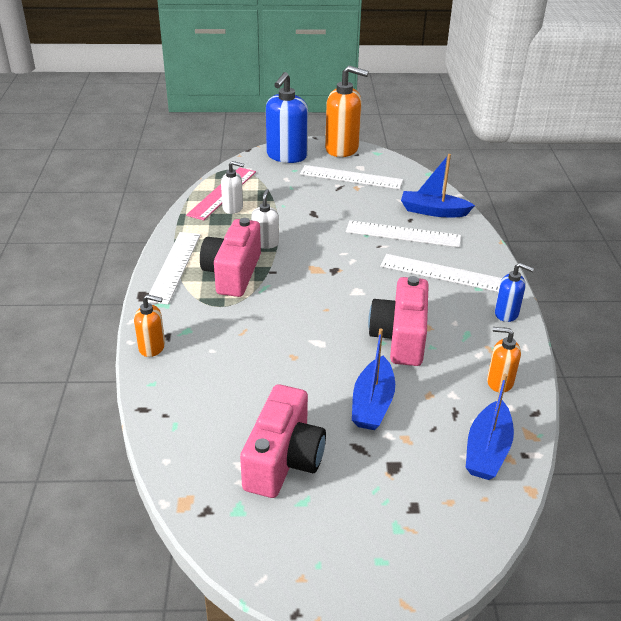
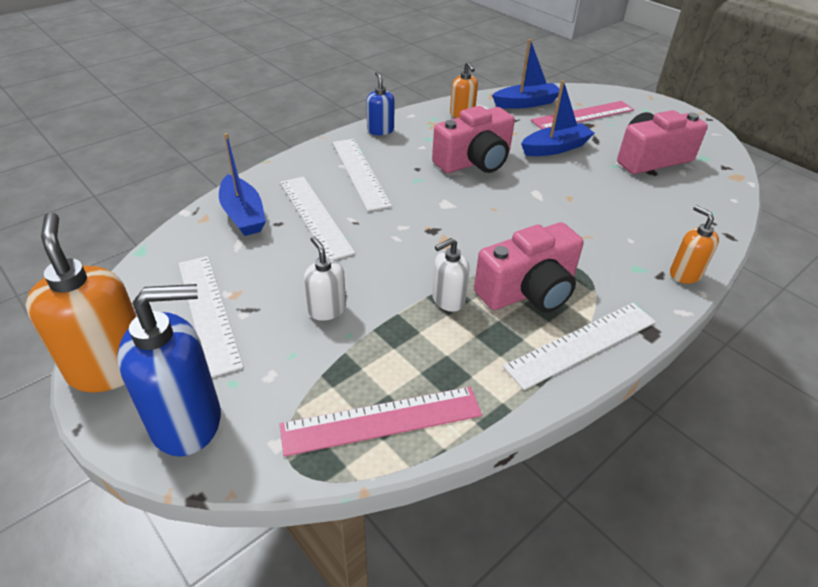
camera: 130 degrees left, 5 degrees up
(233, 208) = (408, 379): white soap dispenser -> white soap dispenser (327, 309)
(417, 480) = (583, 115): none -> pink ruler

